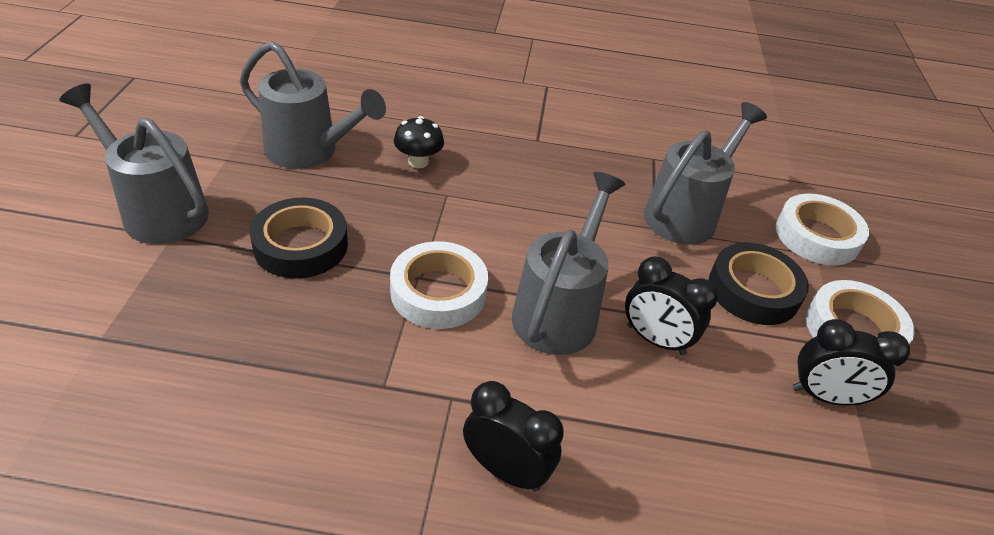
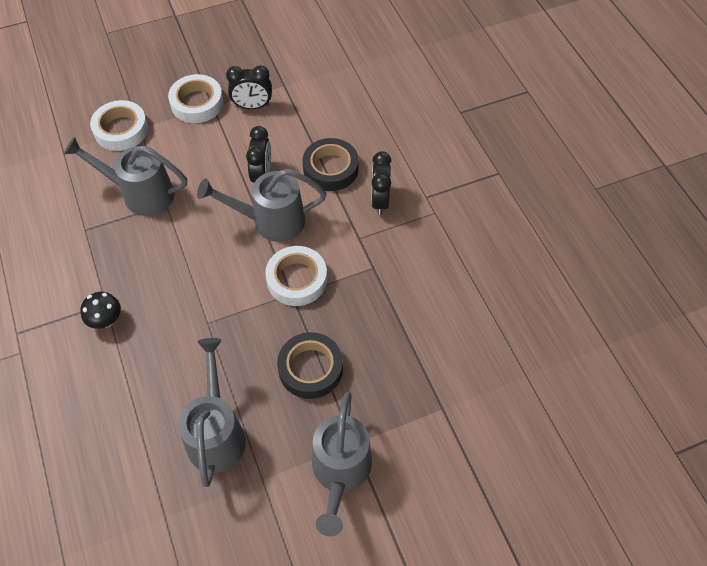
camera: 115 degrees left, 15 degrees up
(418, 162) = (182, 359): black mushroom -> black mushroom (106, 320)
(753, 290) = (193, 147): black tape -> black tape (330, 169)
(825, 396) = (252, 106): black clock -> black clock turned 105 degrees clockwise

